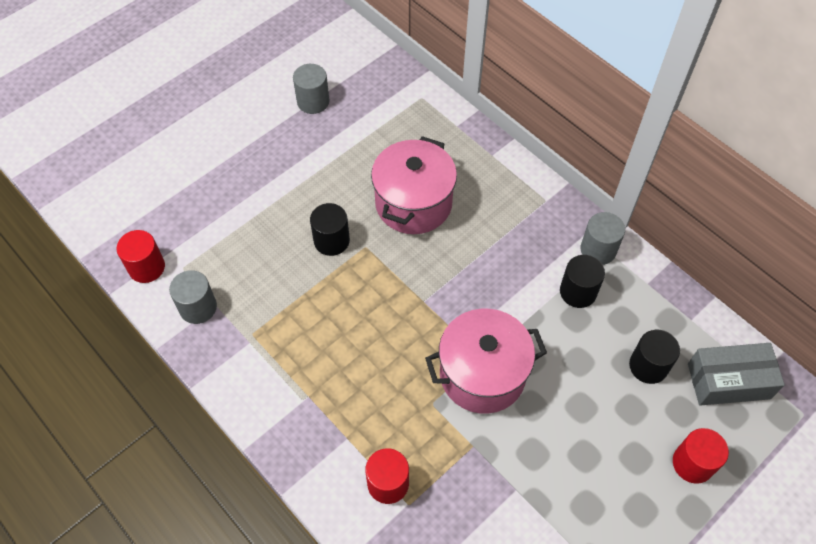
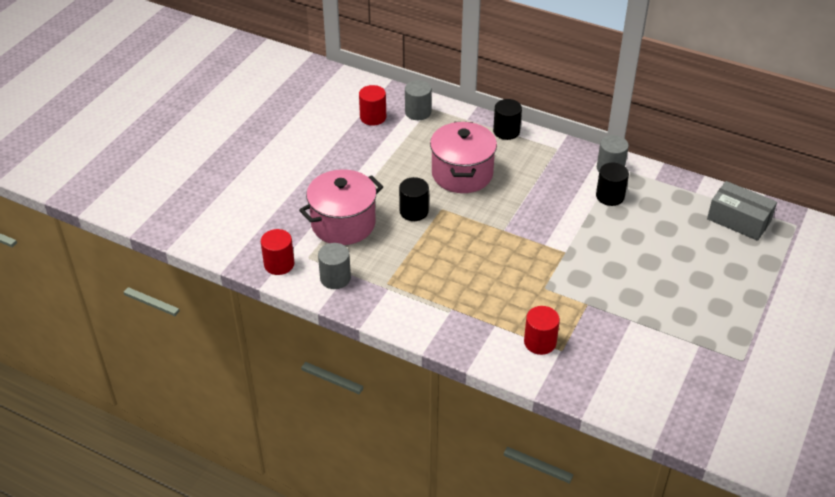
camera: 20 degrees left, 15 degrees down
(313, 101) = (348, 129): grey cylinder -> grey cylinder (418, 112)
(482, 374) = (570, 261): pink pot -> pink pot (343, 224)
(648, 366) = (681, 226): black cylinder -> black cylinder (506, 131)
(692, 463) = (740, 272): red cylinder -> red cylinder (373, 117)
(728, 381) = (738, 220): grey box -> grey box turned 60 degrees clockwise

